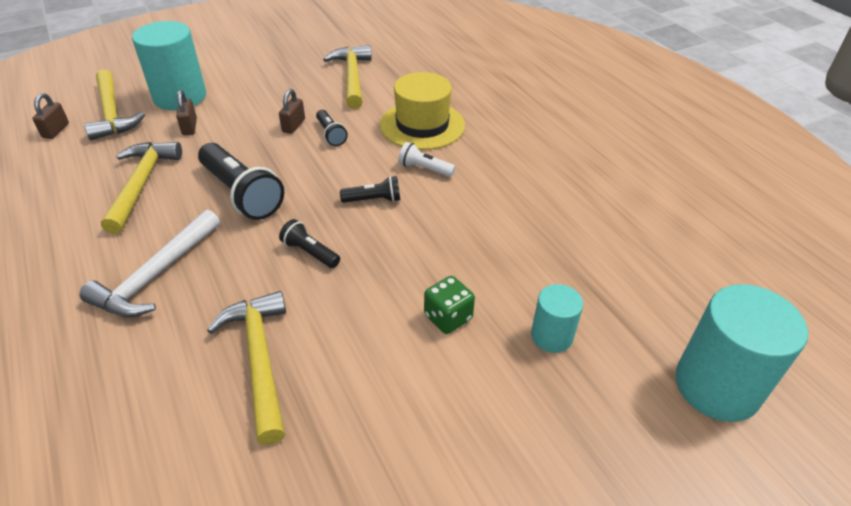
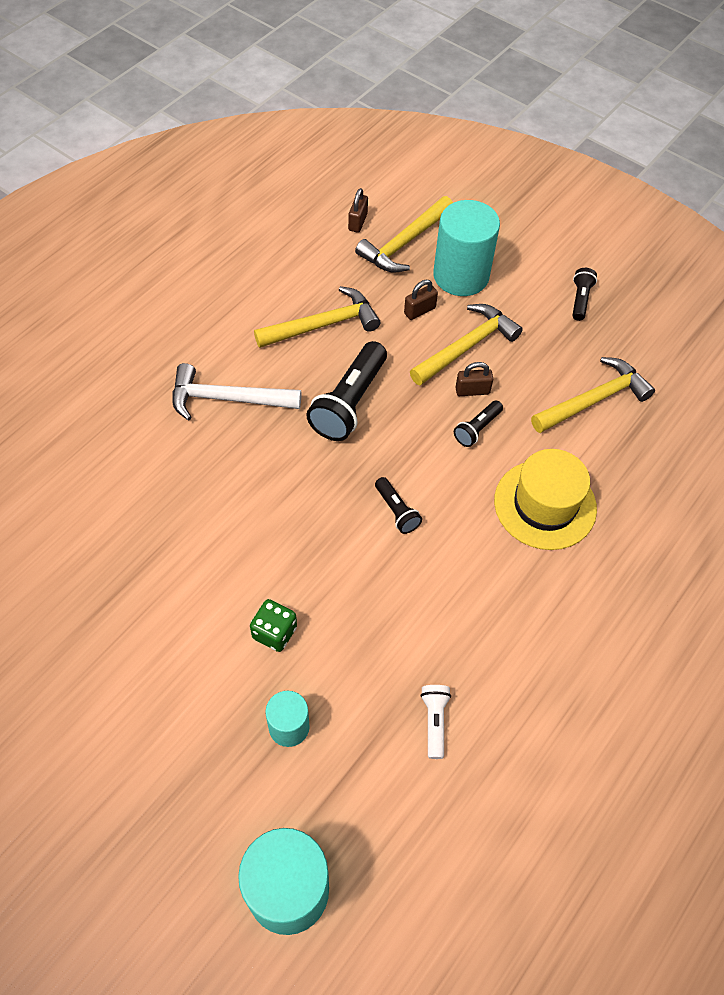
camera: 65 degrees right, 15 degrees up
(56, 130) = (357, 222): brown padlock -> brown padlock turned 60 degrees counterclockwise
(259, 360) = (175, 514): yellow hammer -> yellow hammer (466, 346)
(310, 252) = (302, 492): black flashlight -> black flashlight (580, 300)
(424, 169) = (469, 536): white flashlight -> white flashlight (434, 721)

